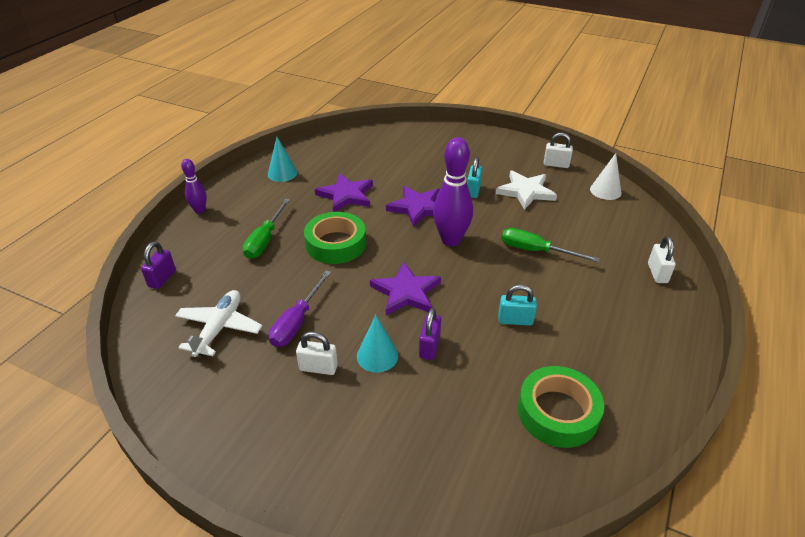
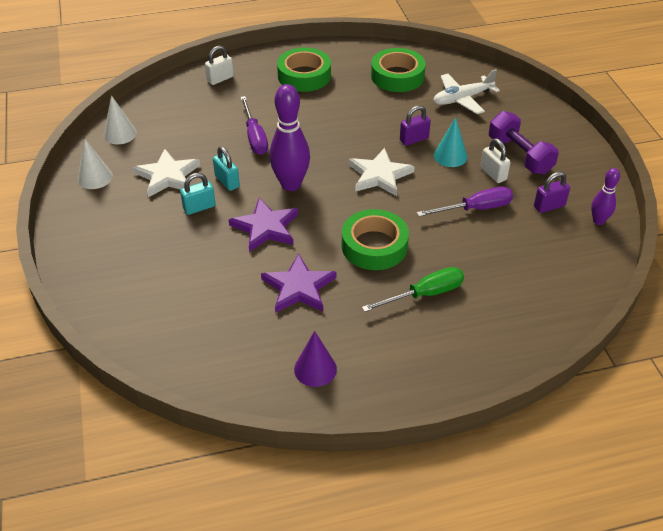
camera: 130 degrees left, 5 degrees up
(162, 278) = (546, 321): purple padlock -> purple padlock (549, 206)
(199, 210) = (448, 382): purple bowling pin -> purple bowling pin (598, 221)
(219, 328) = (533, 243): white plane -> white plane (462, 99)
(282, 173) = (315, 369): turquoise cone -> purple cone
(315, 411) = (519, 155): none -> purple dumbbell
(406, 292) = (379, 175): purple star -> white star
(515, 320) = (344, 117): turquoise padlock -> turquoise padlock (227, 181)
(536, 251) = (254, 137): green screwdriver -> purple screwdriver
(556, 164) = (95, 177): white padlock -> white cone
(619, 333) = (304, 76): none -> green tape

